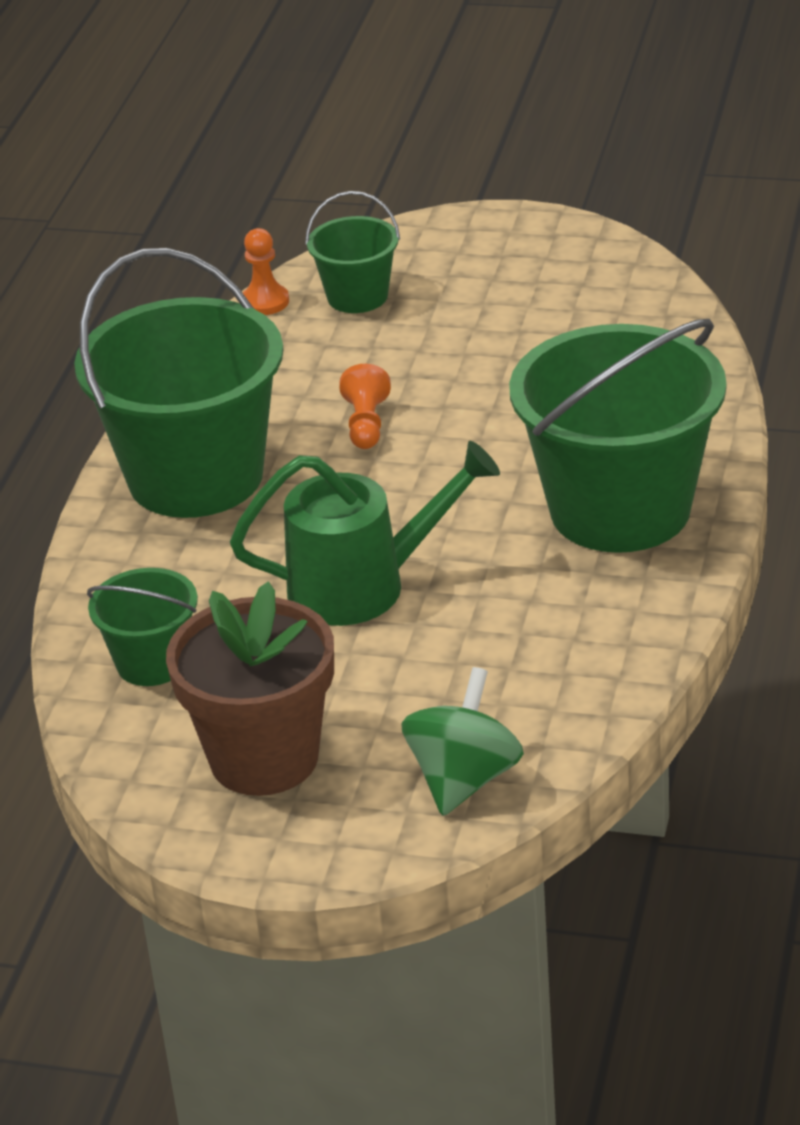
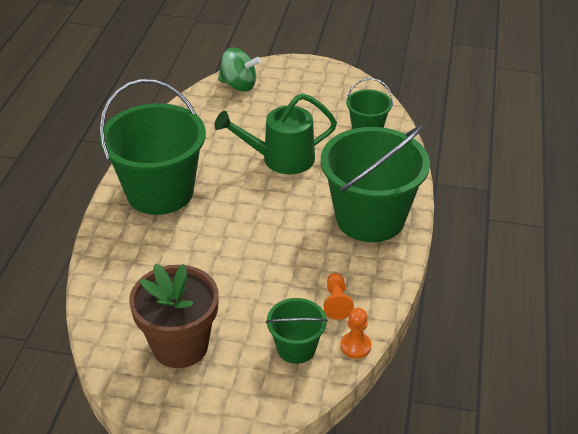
camera: 175 degrees right, 5 degrees up
(264, 758) = (314, 93): brown flower pot -> brown flower pot (180, 346)
(366, 424) = (284, 247): orange pawn -> orange pawn (336, 302)
(464, 779) = (239, 85): green spinning top -> green spinning top turned 90 degrees counterclockwise

